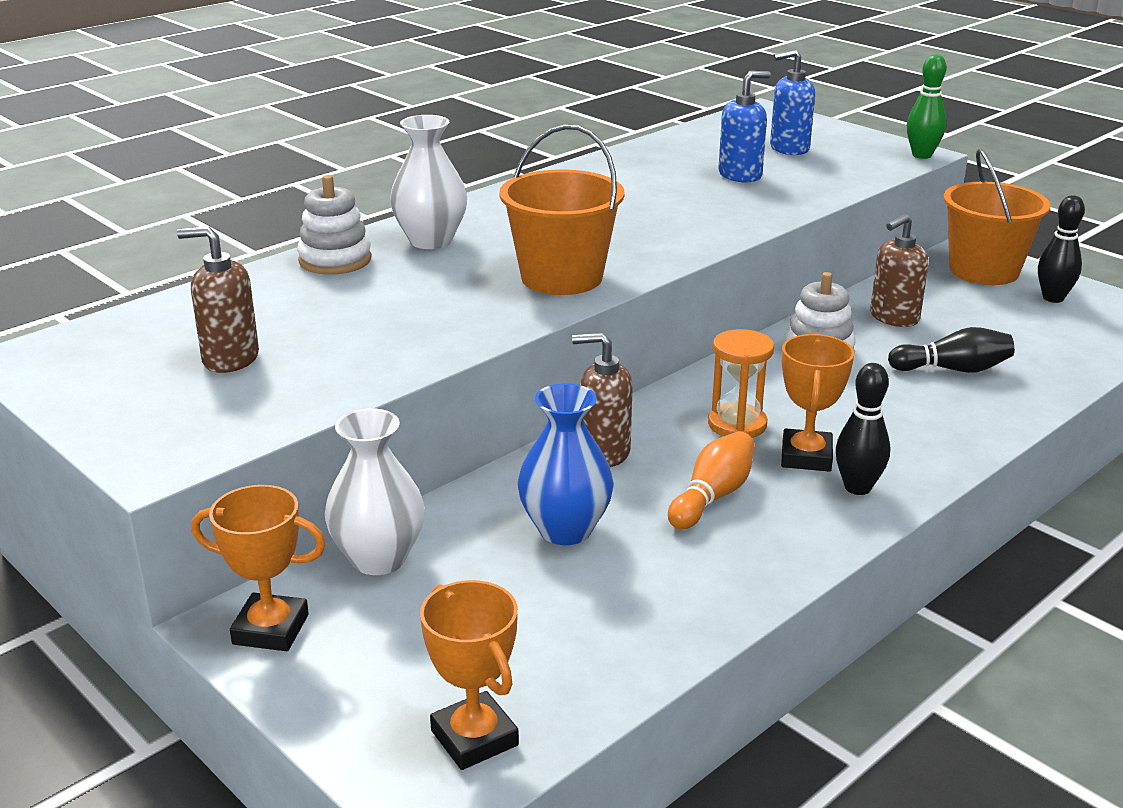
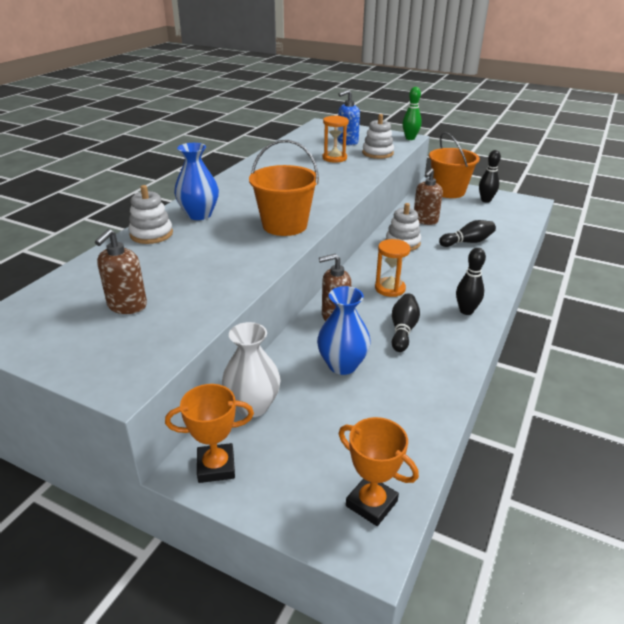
camera: 20 degrees left, 5 degrees up
(230, 359) = (127, 306): brown soap dispenser -> brown soap dispenser turned 60 degrees counterclockwise
(431, 241) = (199, 215): white vase -> blue vase
(712, 496) = (403, 330): orange bowling pin -> black bowling pin
(740, 175) = (334, 158): blue soap dispenser -> orange hourglass
(806, 457) = (432, 299): orange trophy -> none
(832, 176) = (377, 153): none -> white stacking toy

